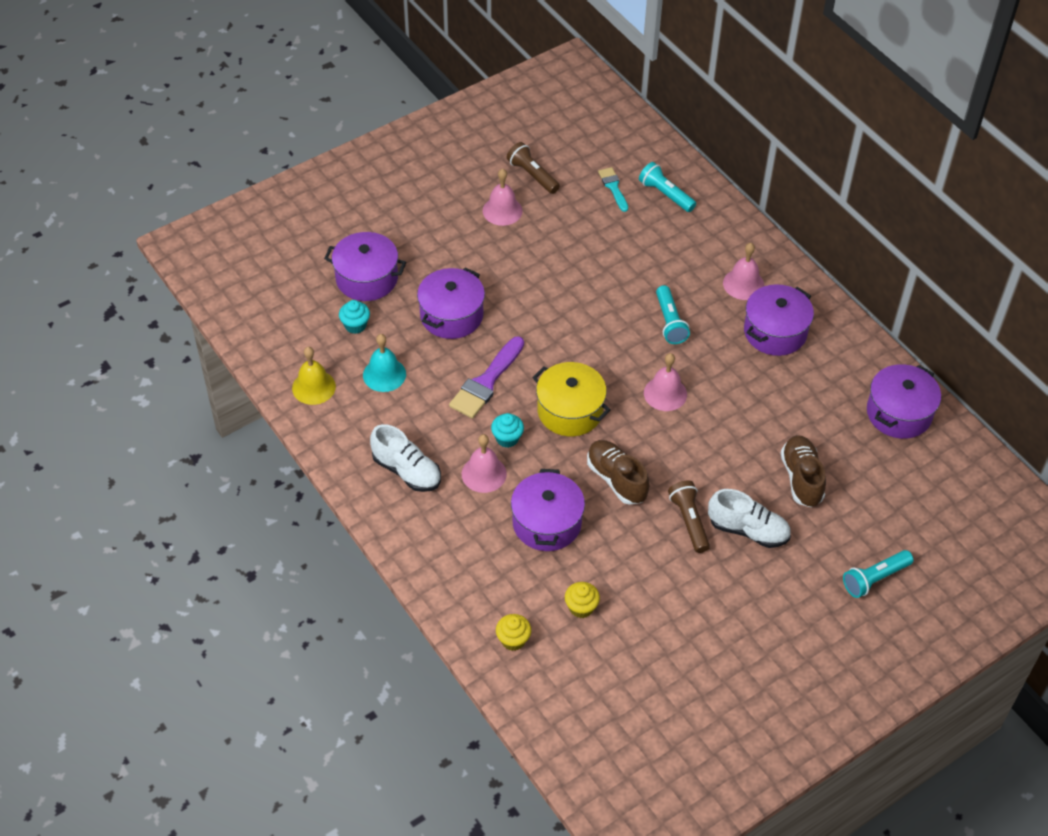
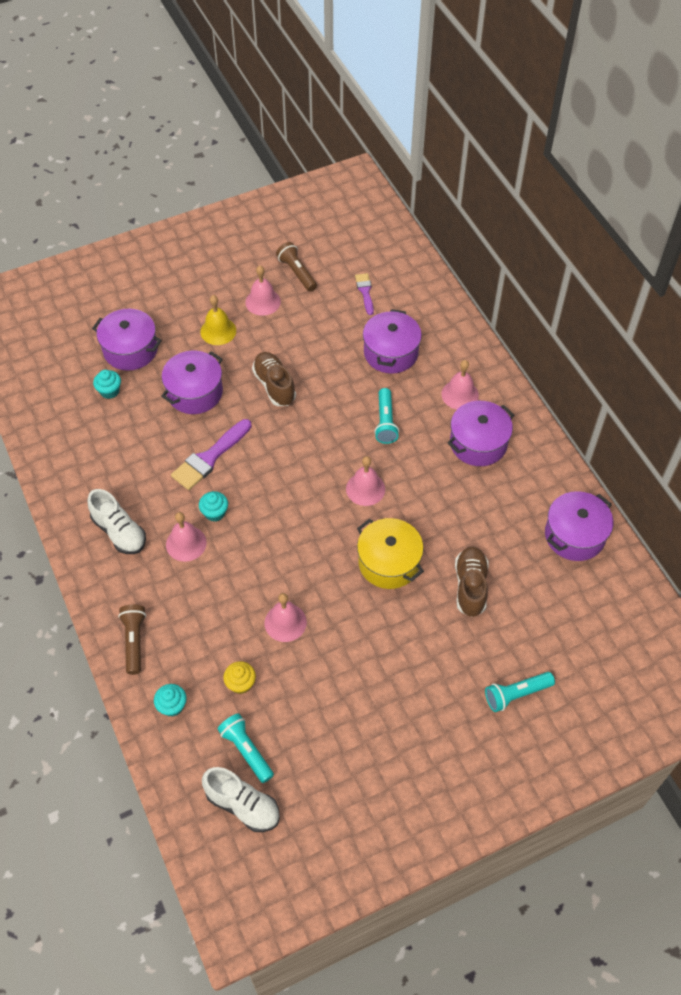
camera: 10 degrees right, 5 degrees up
(313, 387) = (59, 443): yellow bell -> yellow bell (218, 331)
(384, 374) = (123, 439): turquoise bell -> none
(513, 640) = (172, 706): yellow cupcake -> turquoise cupcake
(547, 523) = (230, 598): purple pot -> purple pot (391, 353)
(570, 411) = (276, 494): yellow pot -> yellow pot (389, 562)
(613, 187) = (365, 292): turquoise brush -> purple brush
(613, 540) = (285, 622): none -> pink bell
(616, 479) = (302, 565): brown shoe -> brown shoe (274, 385)
(665, 194) = (409, 303): turquoise flashlight -> turquoise flashlight (246, 750)
(689, 521) = (358, 614): brown flashlight -> brown flashlight (134, 641)
(748, 530) = (410, 630): white shoe -> white shoe (243, 805)

